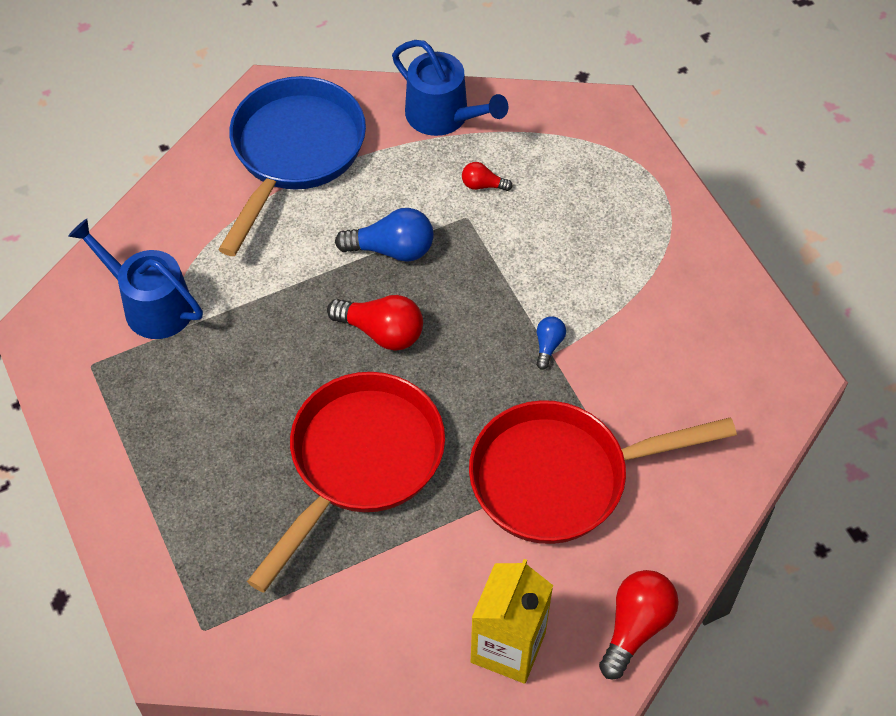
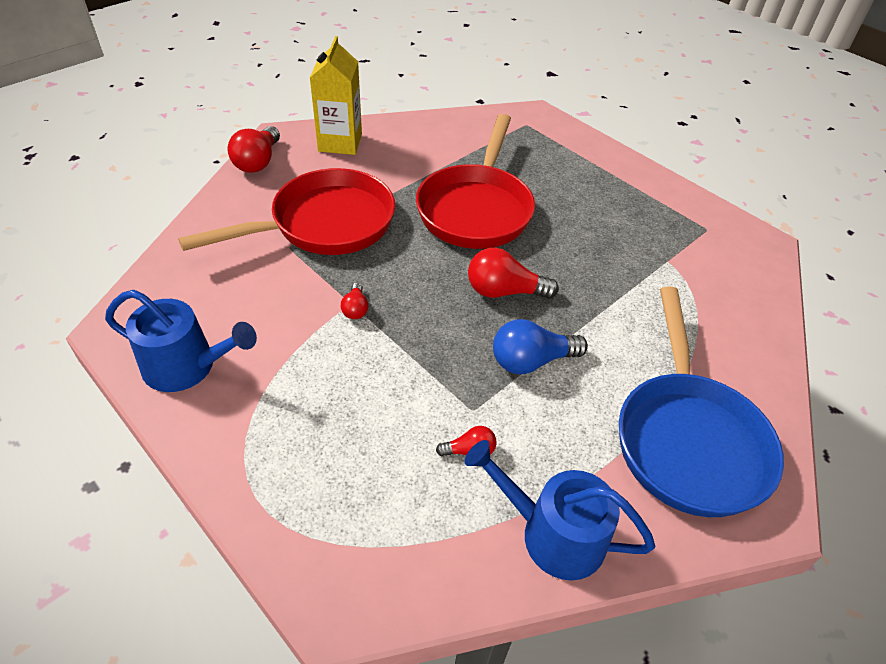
camera: 160 degrees right, 10 degrees down
(151, 305) = (700, 274): blue watering can -> blue watering can (187, 366)
(548, 345) = (355, 309): blue light bulb -> red light bulb

